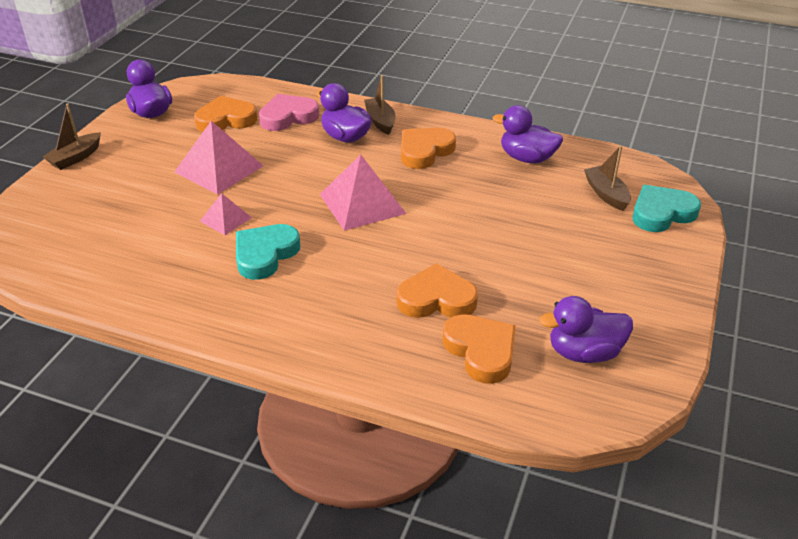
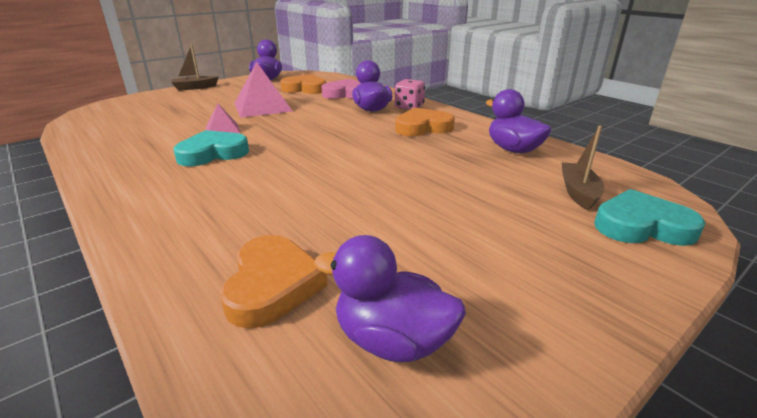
camera: 30 degrees right, 10 degrees down
(362, 203) = (329, 144): pink pyramid -> none
(380, 121) = (409, 107): brown boat -> pink dice
(436, 299) = (295, 222): orange heart -> none

